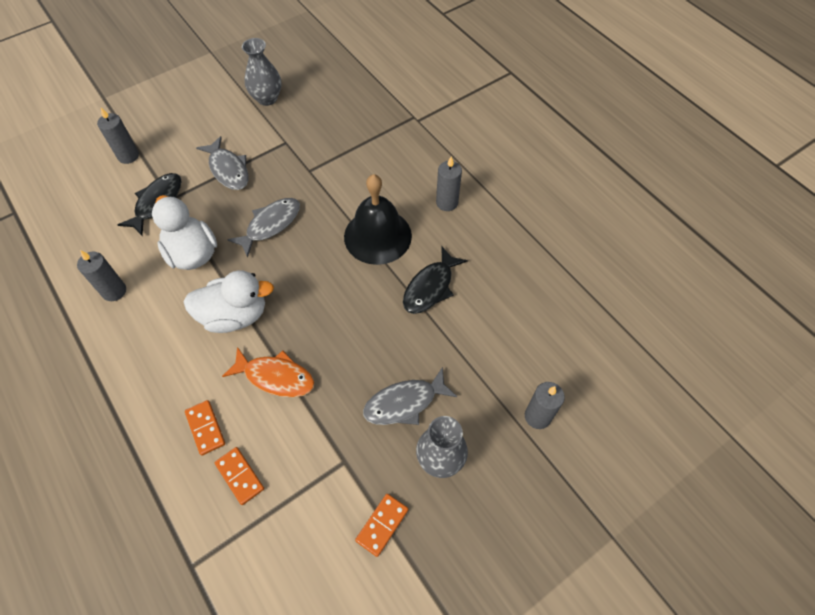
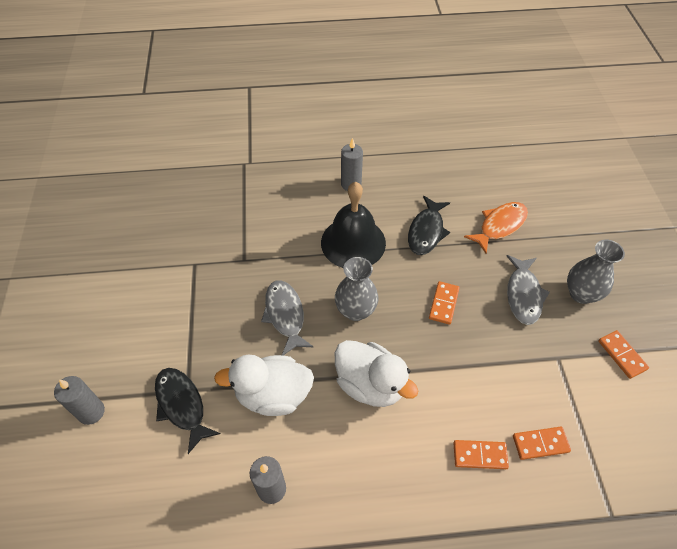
camera: 60 degrees left, 5 degrees down
(228, 169) = (189, 324): grey fish -> none
(235, 315) = (370, 384): white duck -> white duck turned 105 degrees clockwise
(267, 98) = (124, 256): grey vase -> grey vase (355, 310)
(275, 377) = (454, 376): orange fish -> orange fish (500, 226)
(351, 336) = (443, 304): none -> orange domino
(430, 287) = (426, 231): black fish -> black fish turned 45 degrees clockwise
(537, 416) = (570, 222): grey candle -> none

